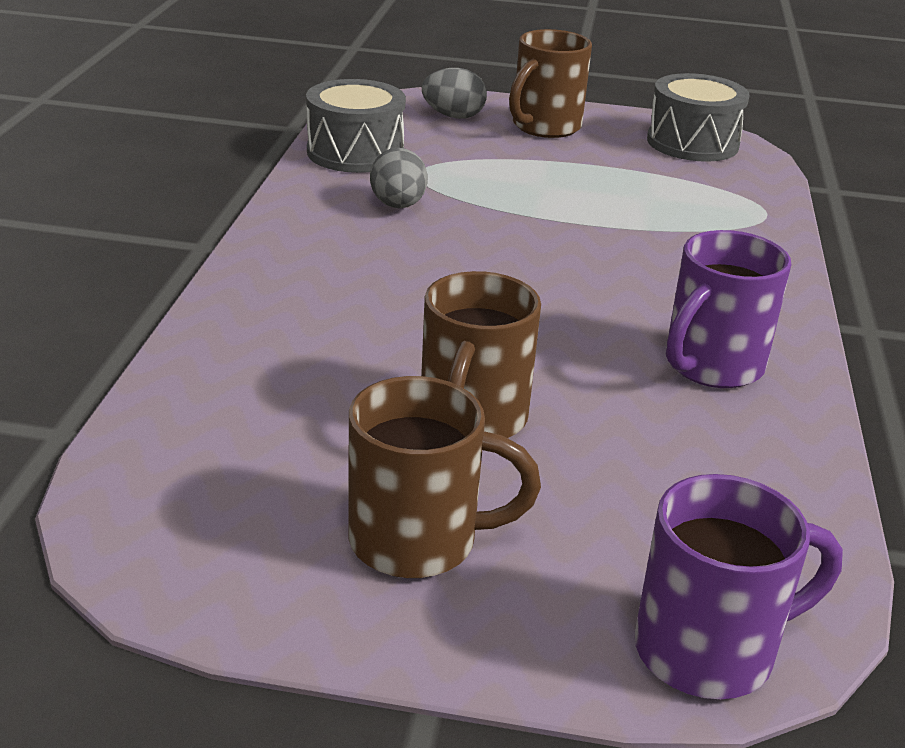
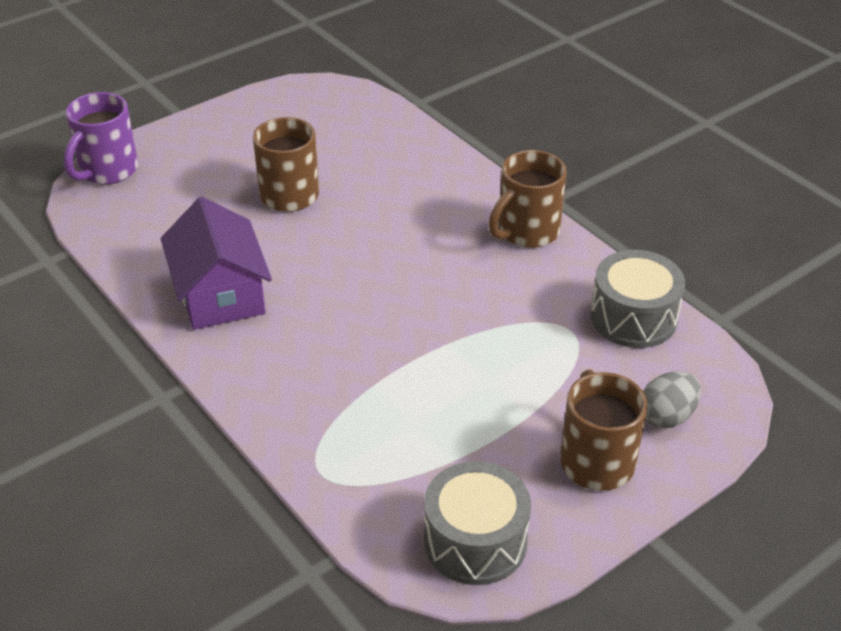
camera: 135 degrees right, 10 degrees up
(398, 205) = (525, 290): grey egg -> none
(418, 541) = (242, 142): brown mug -> brown mug (526, 232)
(711, 366) = (220, 294): purple mug -> purple house

